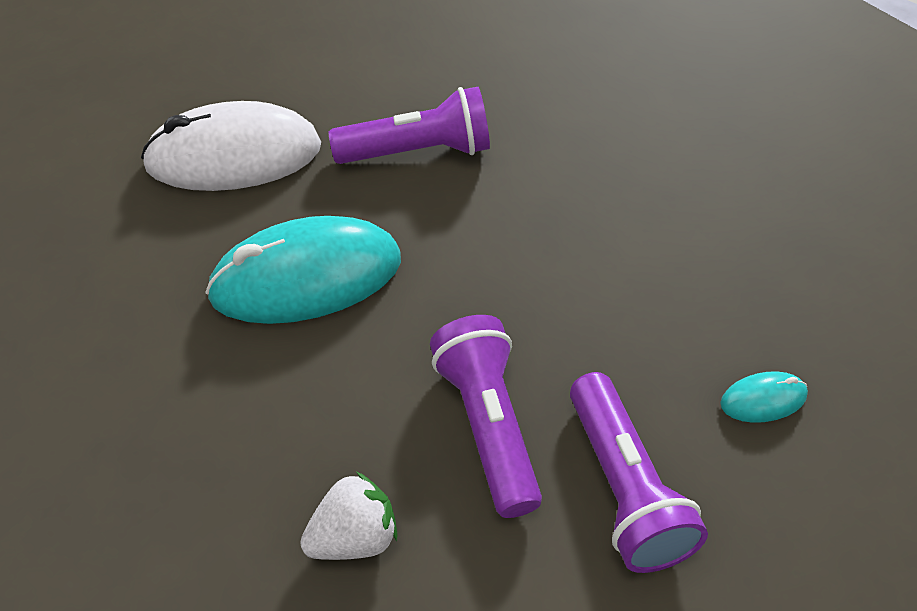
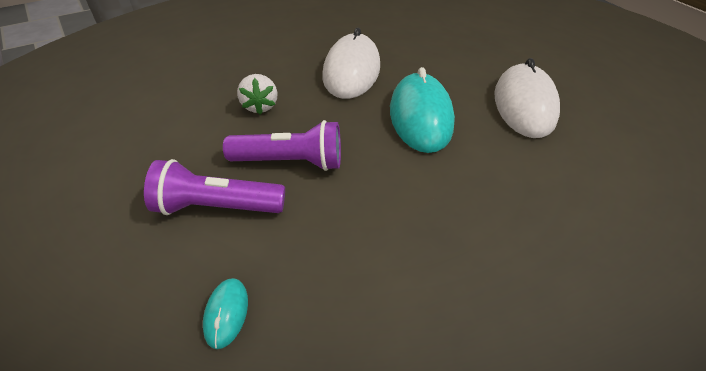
camera: 105 degrees right, 5 degrees down
(182, 412) = (351, 71): none -> white mouse
(418, 152) = (525, 184): purple flashlight -> none

